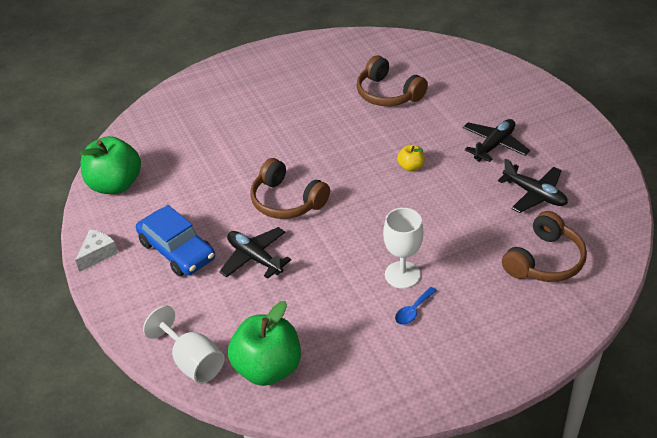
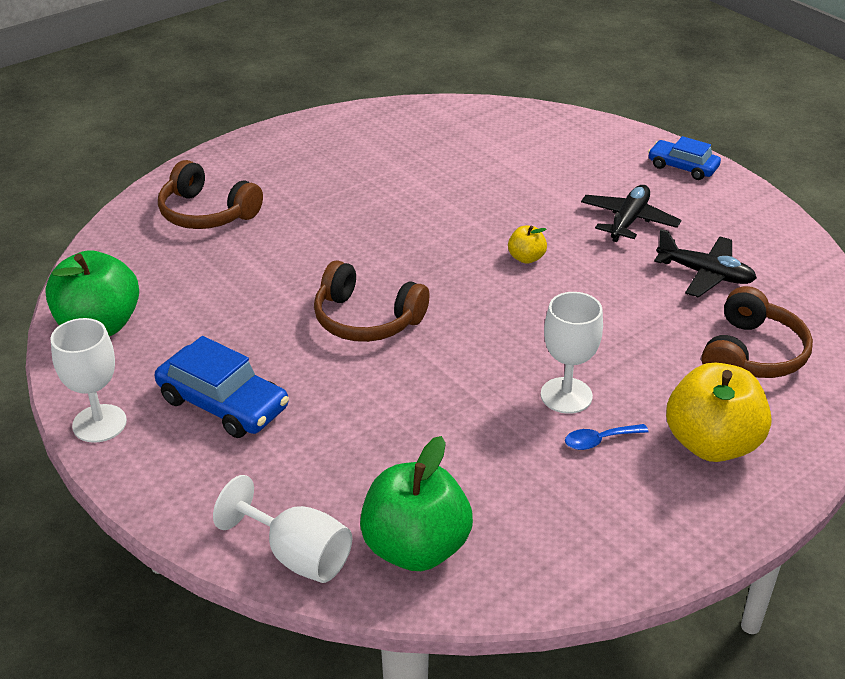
camera: 15 degrees left, 5 degrees down
(97, 254) = (99, 423): white cheese -> white goblet
(255, 258) = (345, 400): black plane -> none
(388, 94) = (461, 172): brown headphones -> brown headphones (206, 213)
(413, 311) = (599, 440): blue spoon -> blue spoon turned 45 degrees clockwise
(490, 324) = (711, 444): none -> yellow apple
(550, 105) = (682, 167): none -> blue car

